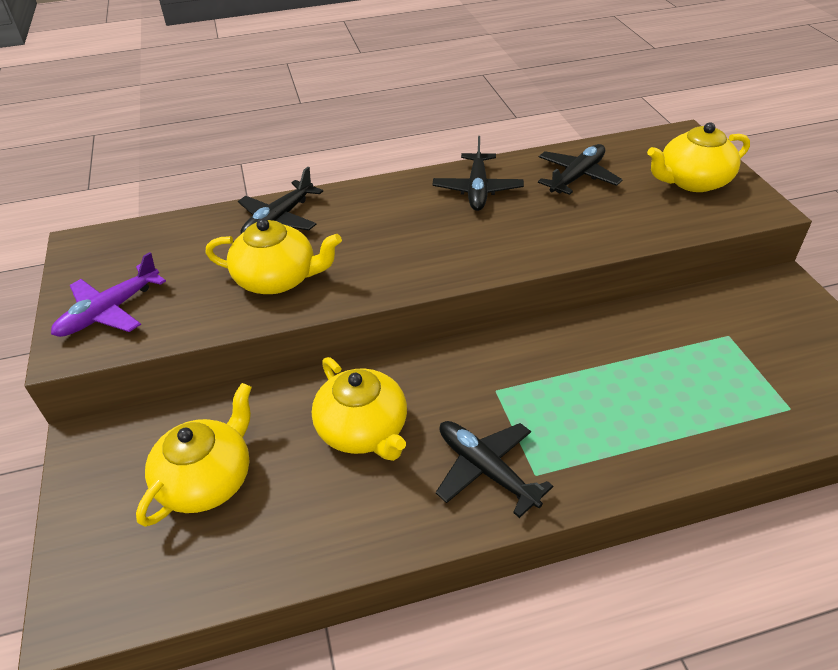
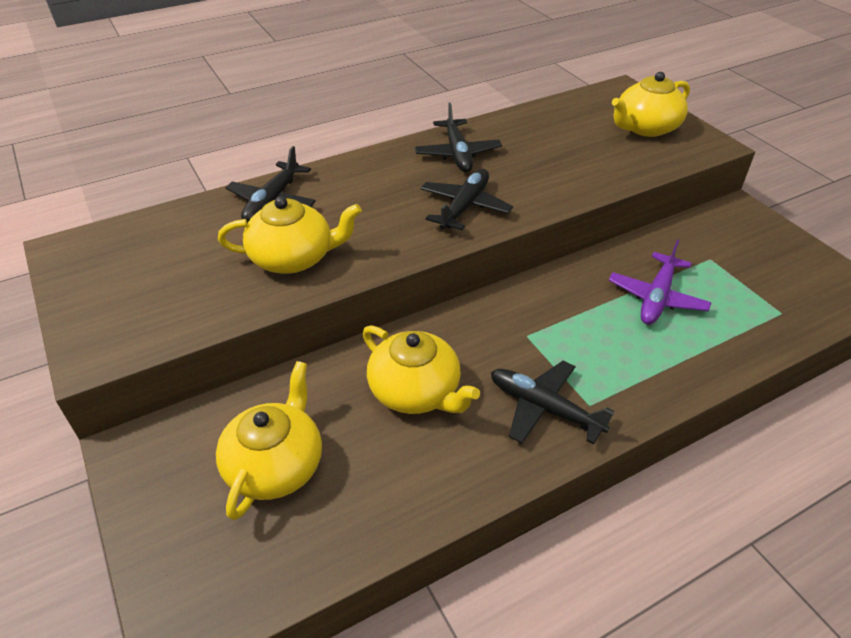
camera: 15 degrees left, 0 degrees up
(110, 311) = (125, 312): purple plane -> purple plane (657, 297)
(577, 177) = (544, 133): black plane -> black plane (464, 207)

